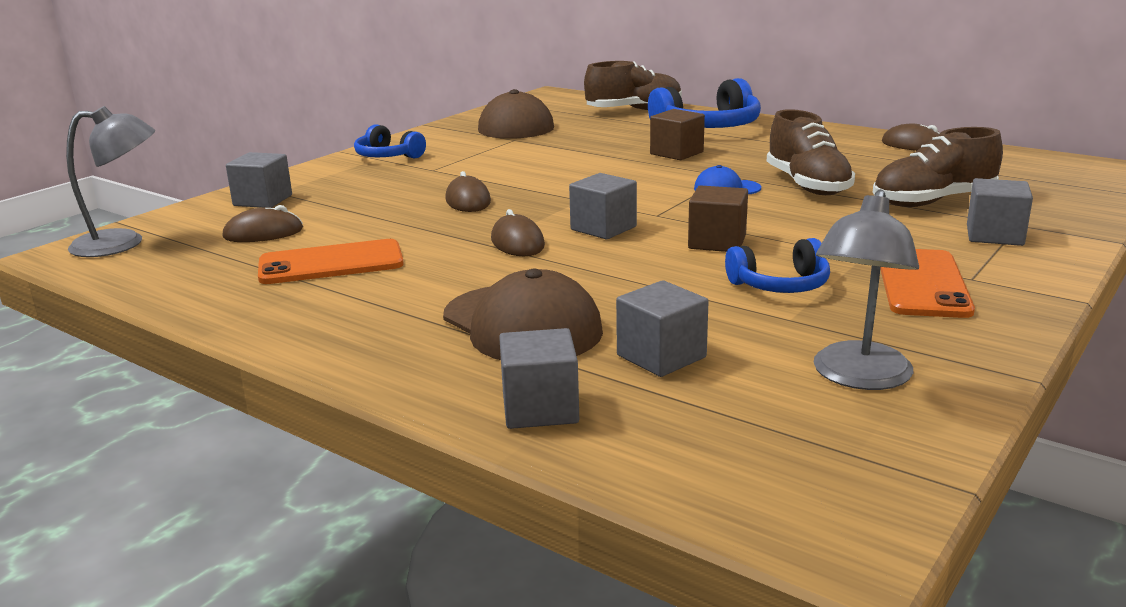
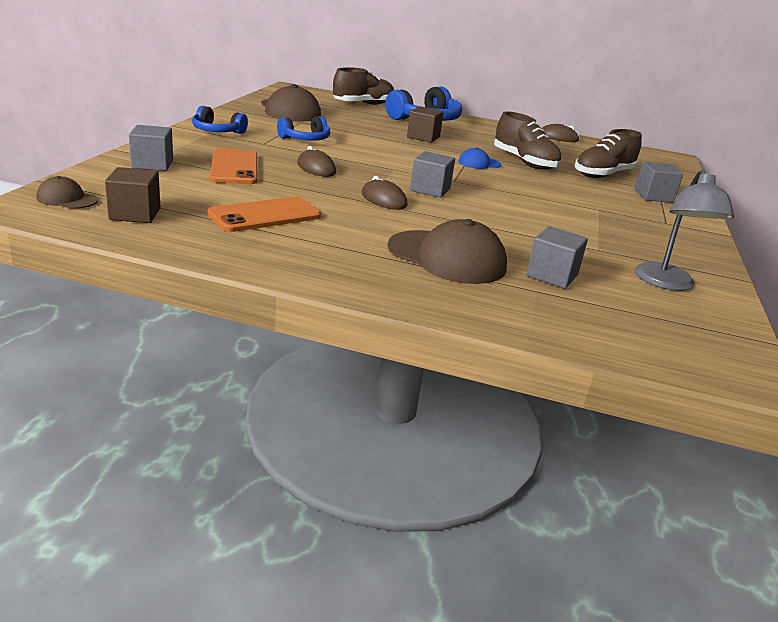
camera: 25 degrees left, 5 degrees up
(122, 243) = (67, 199): grey lamp -> brown cap
(263, 233) = (183, 191): brown mouse -> none
(540, 408) = (516, 313): grey cube -> none
(717, 242) = (509, 200): brown cube -> brown cube (135, 214)
(780, 285) = (573, 228): blue headphones -> blue headphones (305, 139)
(922, 283) = (645, 226): orange phone -> orange phone (234, 167)

